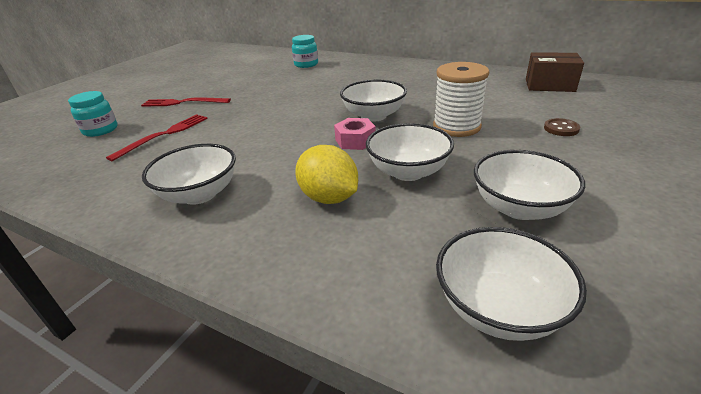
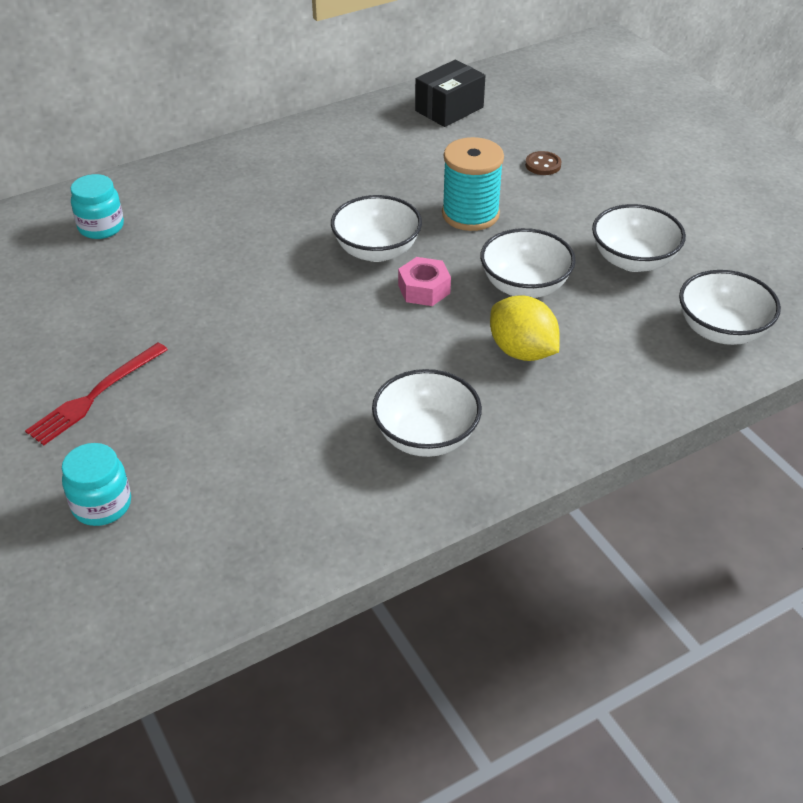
camera: 60 degrees left, 10 degrees up
(164, 135) = (212, 438): red fork -> none
(329, 198) = (522, 351): yellow lemon -> yellow lemon turned 60 degrees clockwise
(456, 127) = (470, 214): white spool -> turquoise spool
(549, 85) = (449, 109): brown box -> black box

